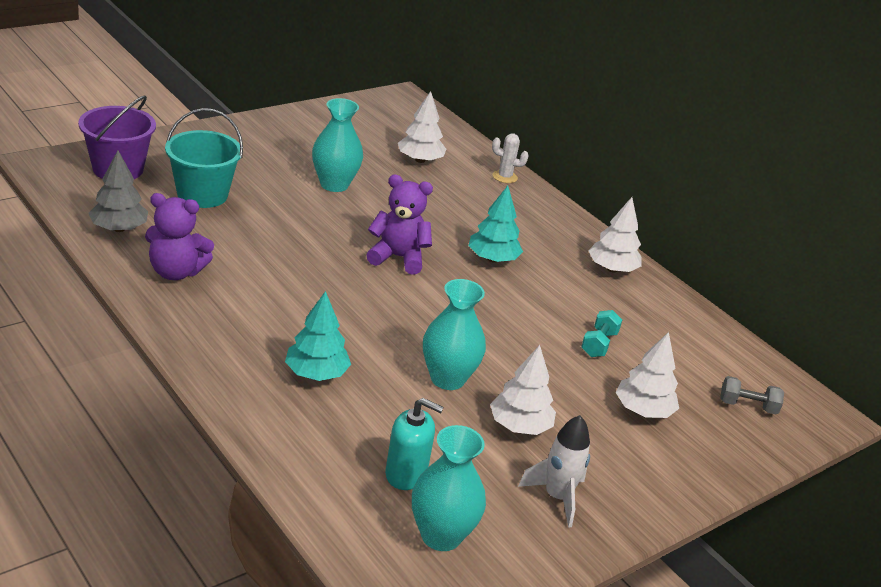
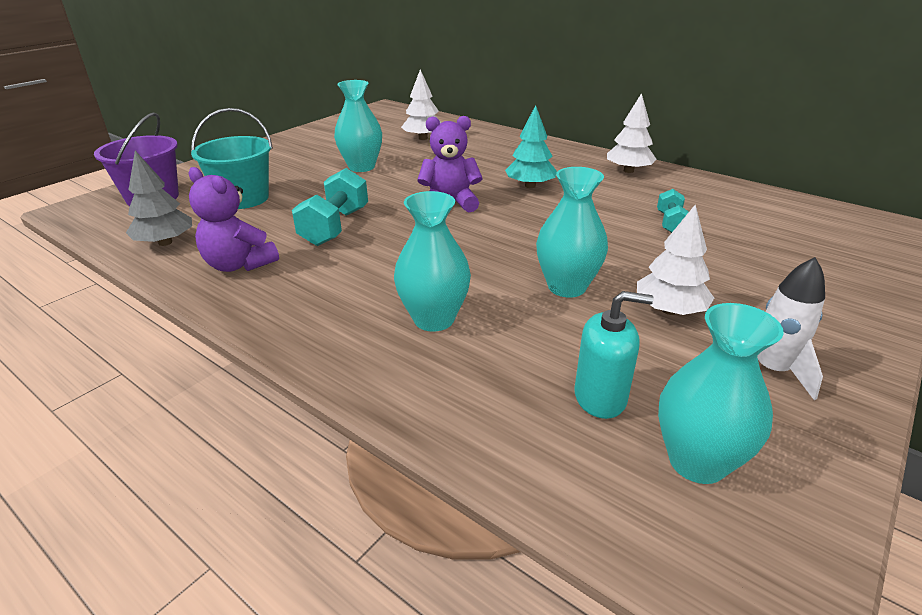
camera: 10 degrees left, 0 degrees up
(176, 272) = (239, 265): purple teddy bear -> purple teddy bear turned 45 degrees clockwise
(275, 254) = (335, 227): none -> turquoise dumbbell
(316, 373) = (434, 319): turquoise tree -> turquoise vase
(504, 177) = (496, 135): white cactus -> none
(643, 411) = (760, 264): white tree -> none
(747, 406) = (834, 237): grey dumbbell -> none

